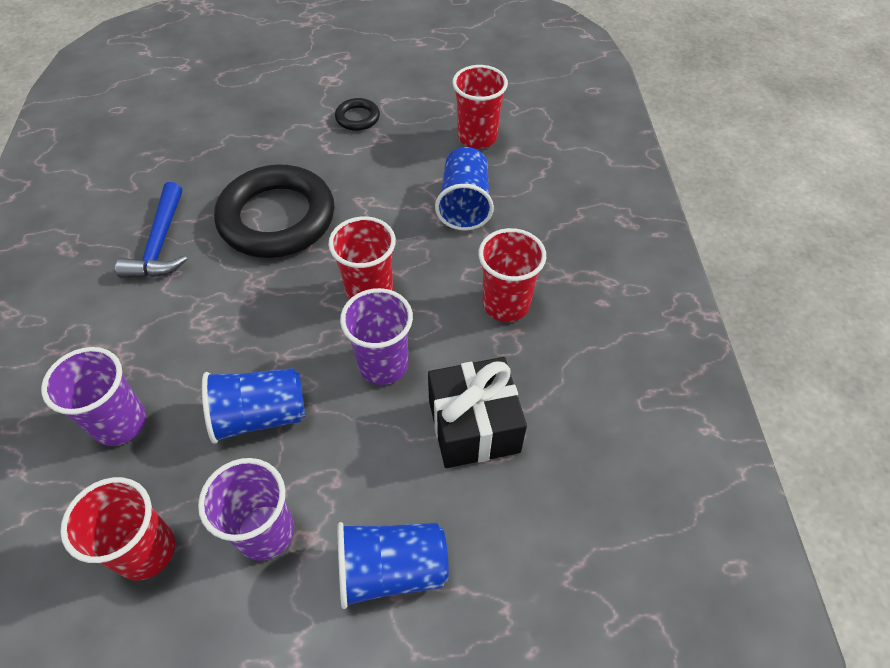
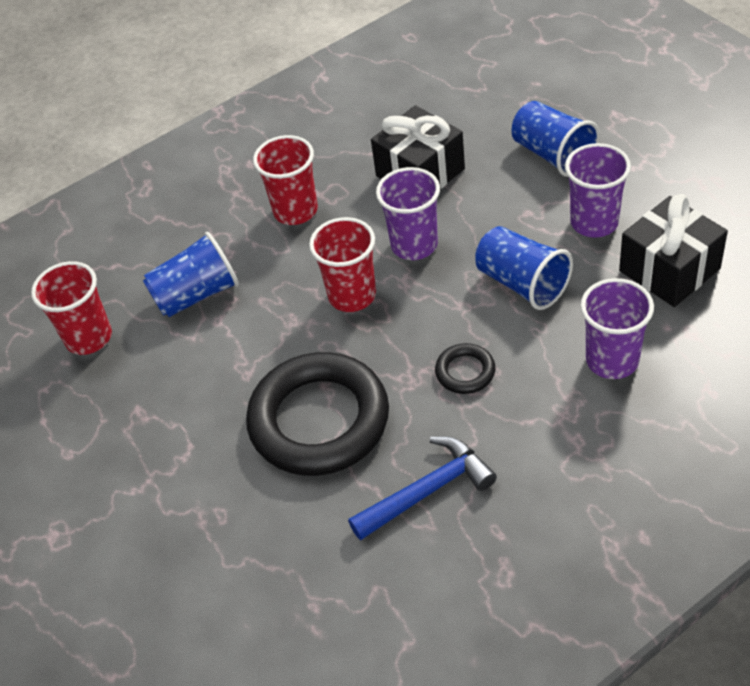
camera: 115 degrees left, 5 degrees down
(146, 551) = (669, 270): red cup -> black gift
(357, 118) = (116, 458): black ring -> black ring (465, 372)

